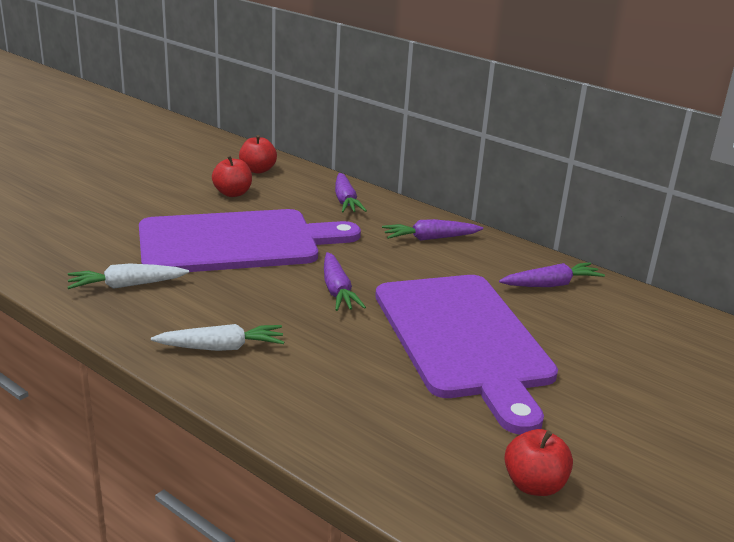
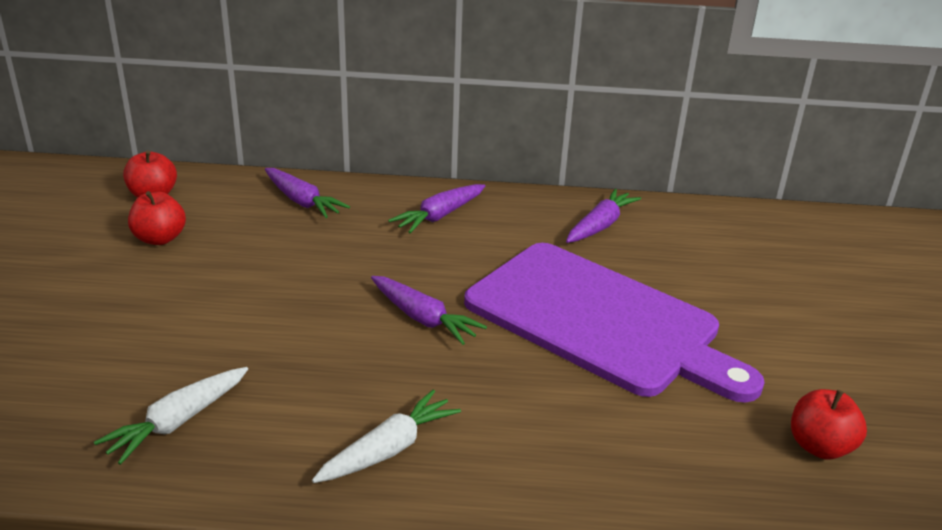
camera: 35 degrees left, 5 degrees up
(236, 242) = (243, 303): purple cutting board -> none

